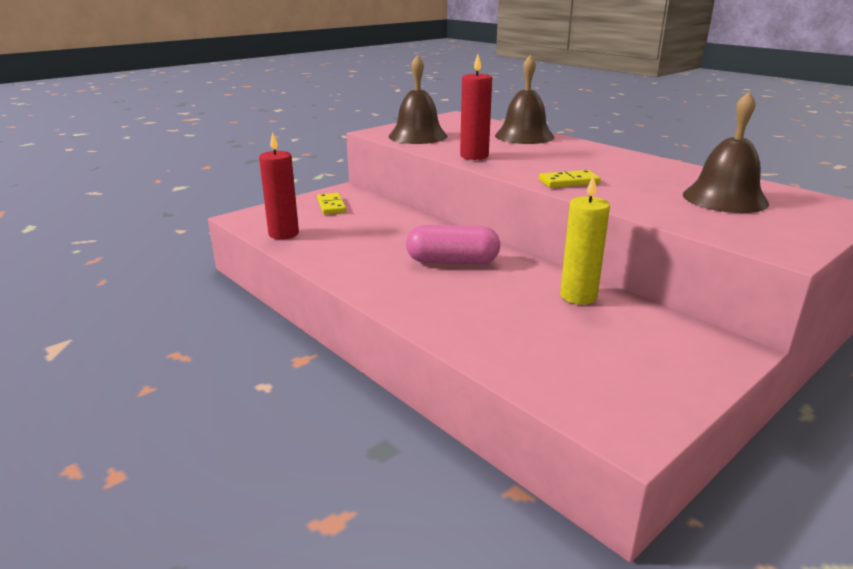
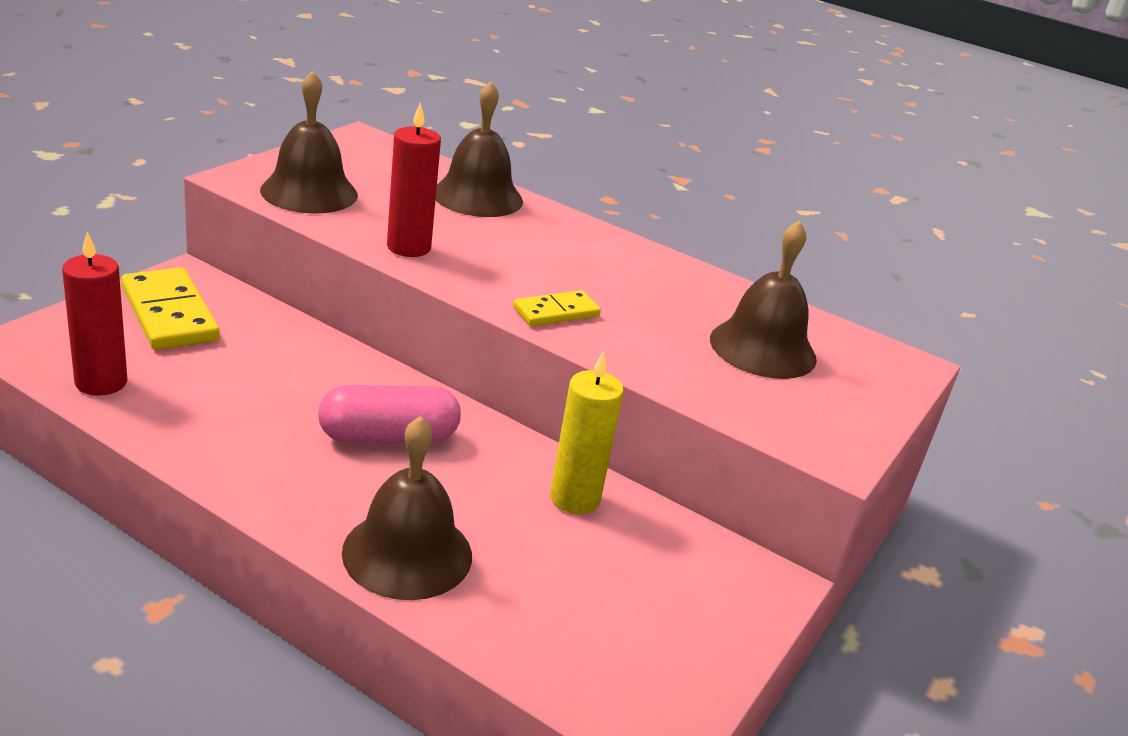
camera: 20 degrees left, 5 degrees up
(331, 206) = (169, 314): yellow domino -> yellow domino, size x1.72
(453, 319) = (407, 553): none -> brown bell

